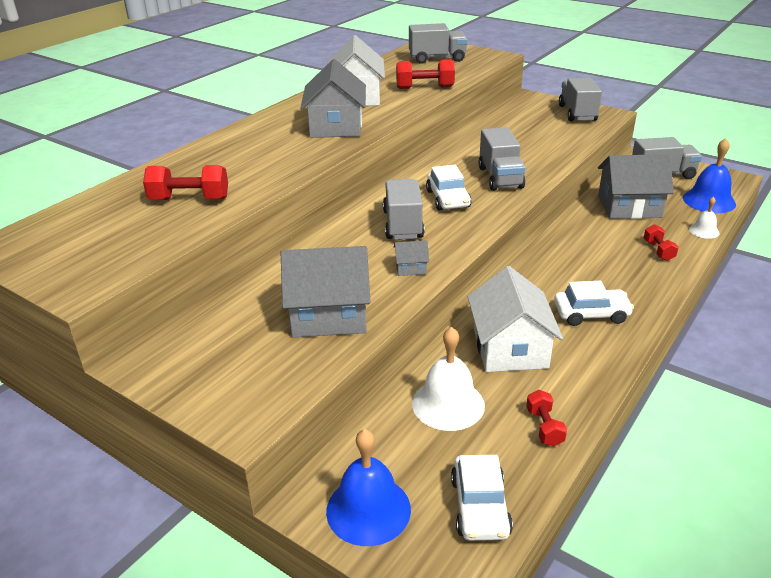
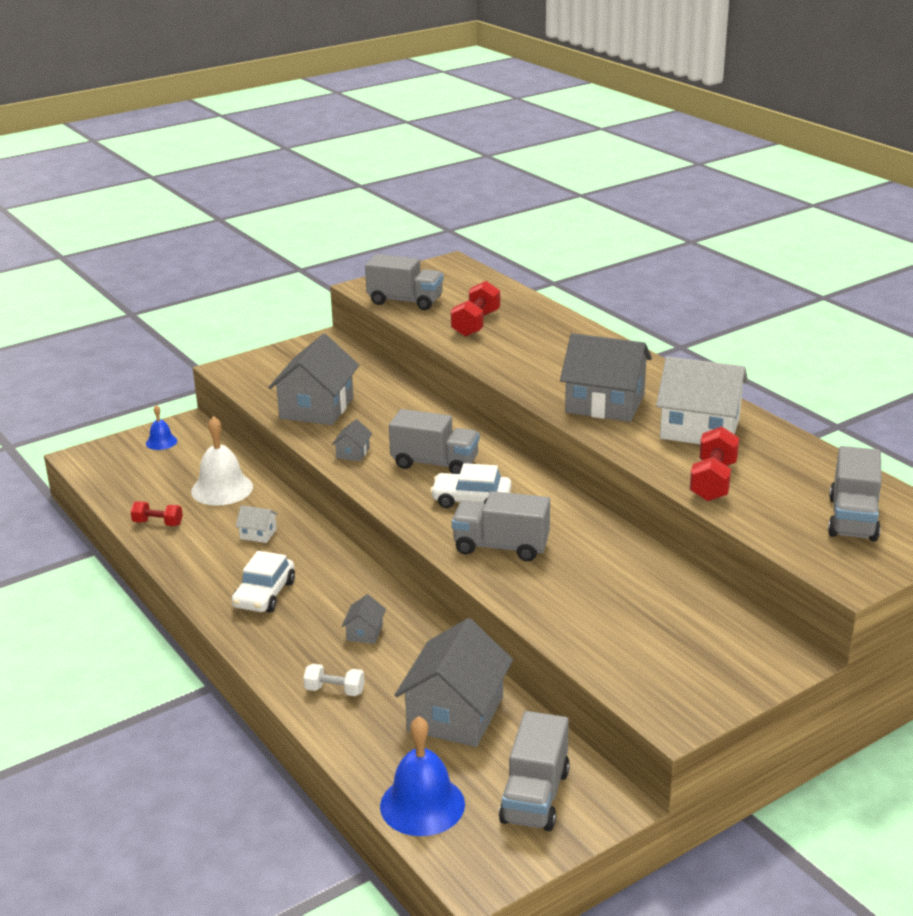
camera: 110 degrees right, 5 degrees down
(368, 509) = (161, 442): blue bell -> blue bell, size x0.54
(479, 506) = (121, 479): white car -> none
(510, 348) = (258, 534): white house -> white house, size x0.43
(577, 113) = (692, 685): grey truck -> grey truck (405, 301)
(589, 255) = (364, 632): none -> grey house
(658, 251) = (334, 690): red dumbbell -> white dumbbell
(704, 231) = (349, 754): white bell -> none

